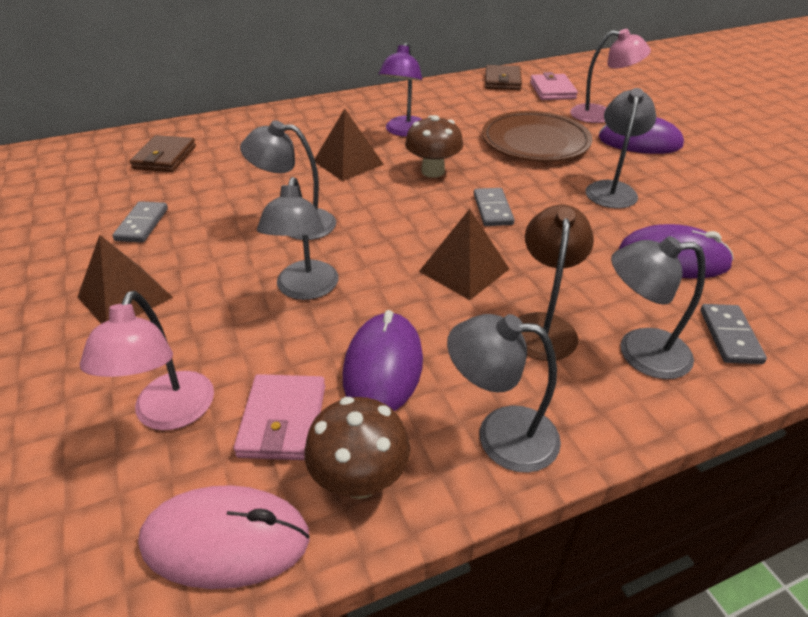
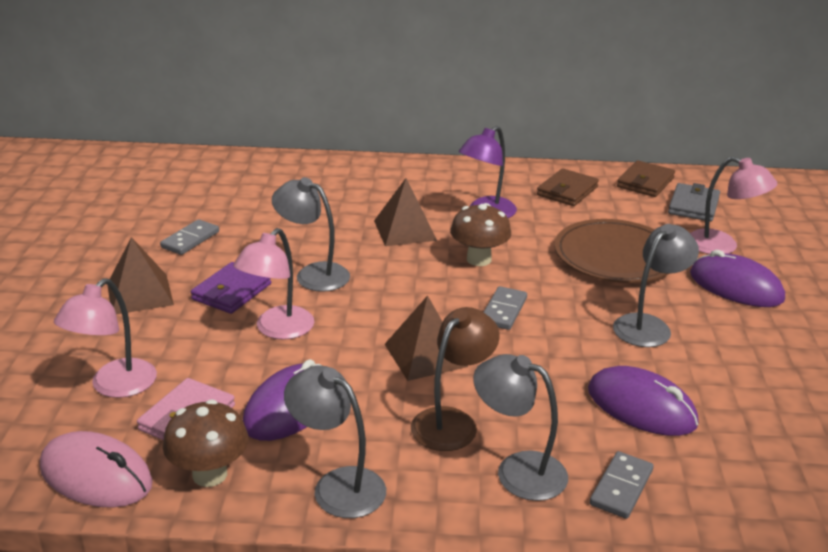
camera: 25 degrees right, 10 degrees down
(165, 157) = (248, 185): brown wallet -> brown wallet (567, 191)
(227, 265) = (231, 292): none -> purple wallet
(305, 289) = (277, 330): grey lamp -> pink lamp
(552, 90) = (693, 206): pink wallet -> grey wallet

